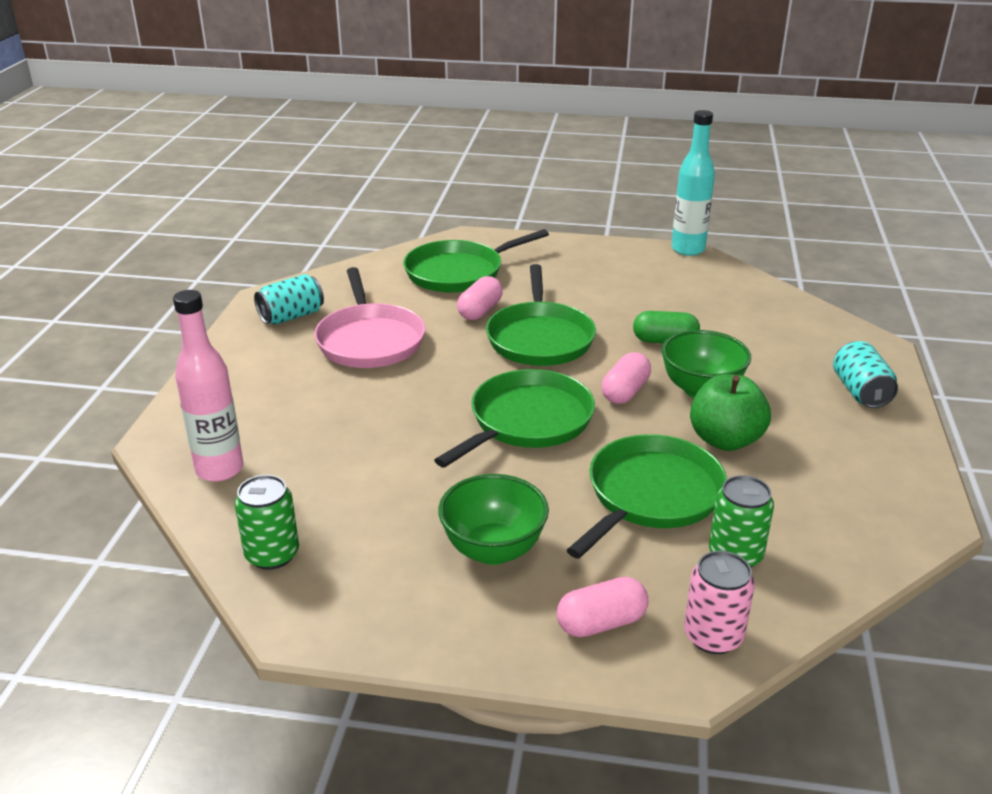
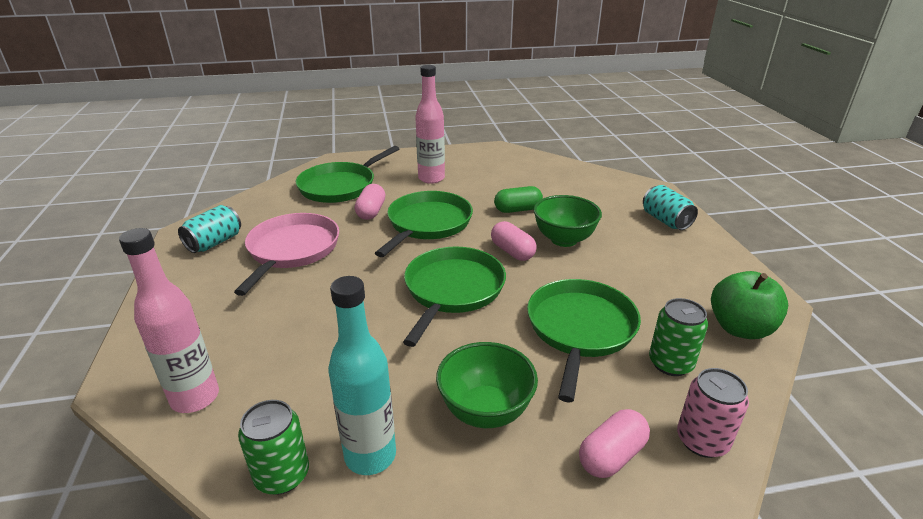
camera: 20 degrees left, 0 degrees up
(370, 340) = (292, 250): pink pan -> pink pan turned 135 degrees counterclockwise
(540, 338) = (427, 224): green pan -> green pan turned 135 degrees counterclockwise
(576, 281) = (431, 178): none -> pink bottle
(625, 392) = (512, 252): pink capsule -> pink capsule turned 45 degrees counterclockwise
(688, 249) = (495, 146): turquoise bottle -> turquoise bottle (370, 456)
(725, 440) = (604, 273): green apple -> green apple (740, 328)

